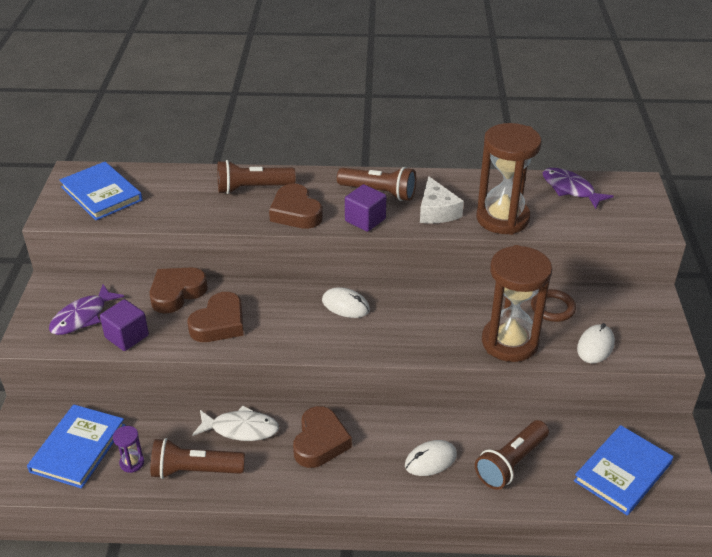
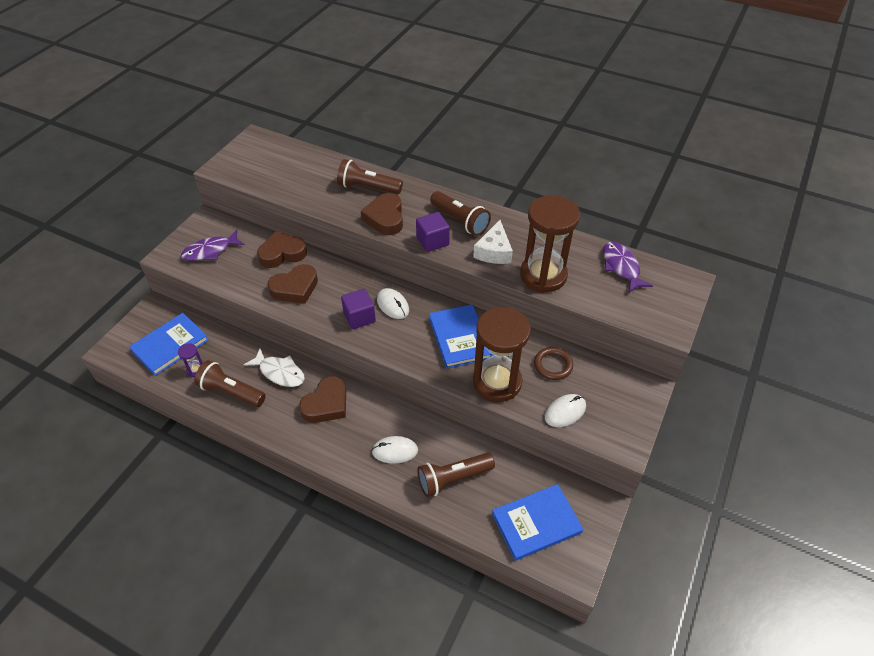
camera: 25 degrees right, 10 degrees up
(101, 194) = (261, 160): blue book -> blue book (459, 338)
(127, 336) = (228, 276): purple cube -> purple cube (359, 317)

